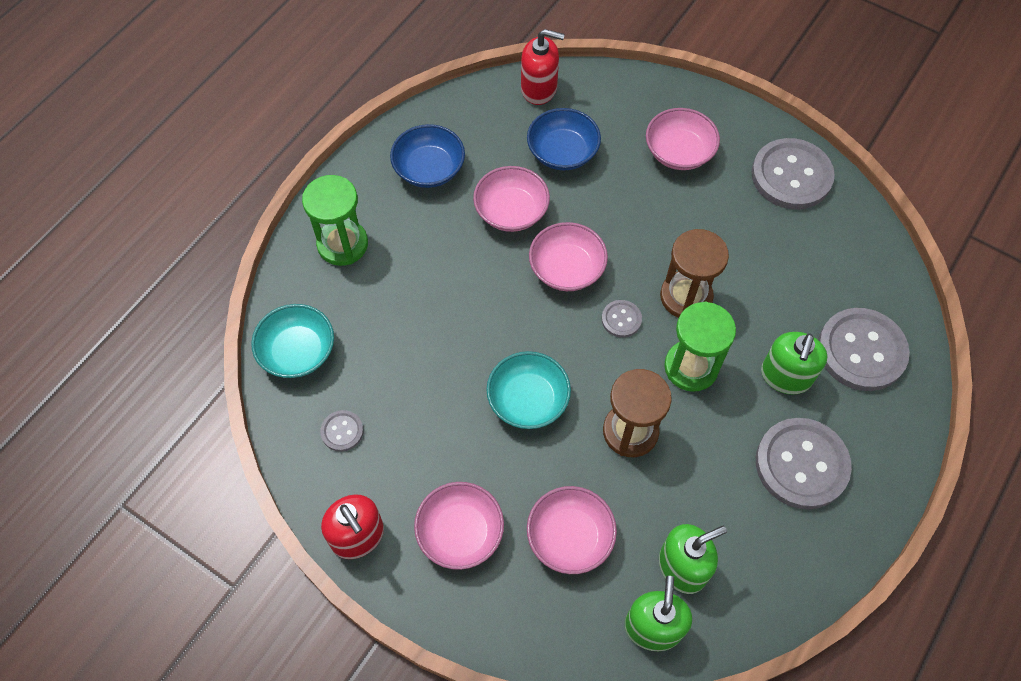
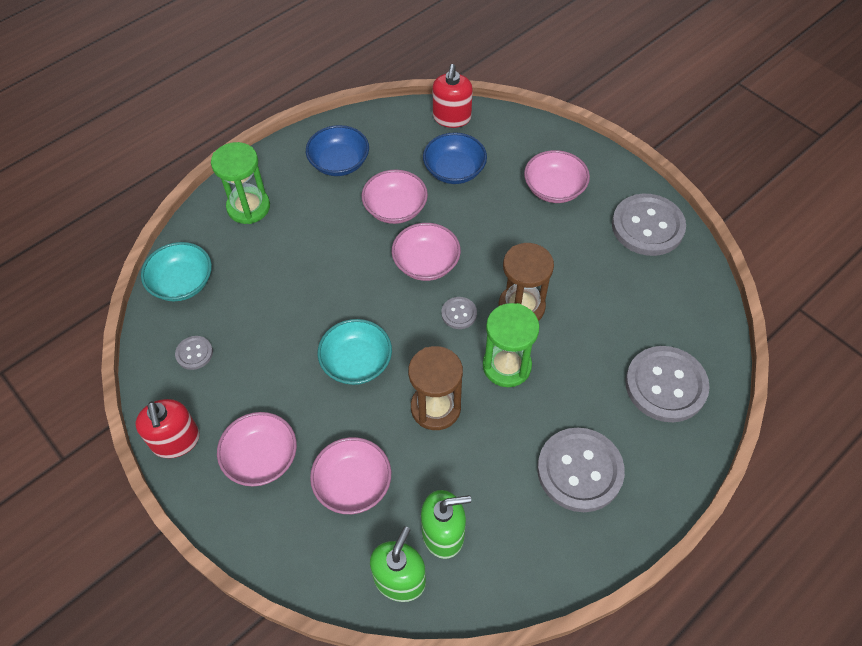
camera: 15 degrees right, 5 degrees down
(539, 89) = (451, 117): red soap dispenser -> red soap dispenser turned 75 degrees clockwise
(785, 376) = (589, 392): green soap dispenser -> none

